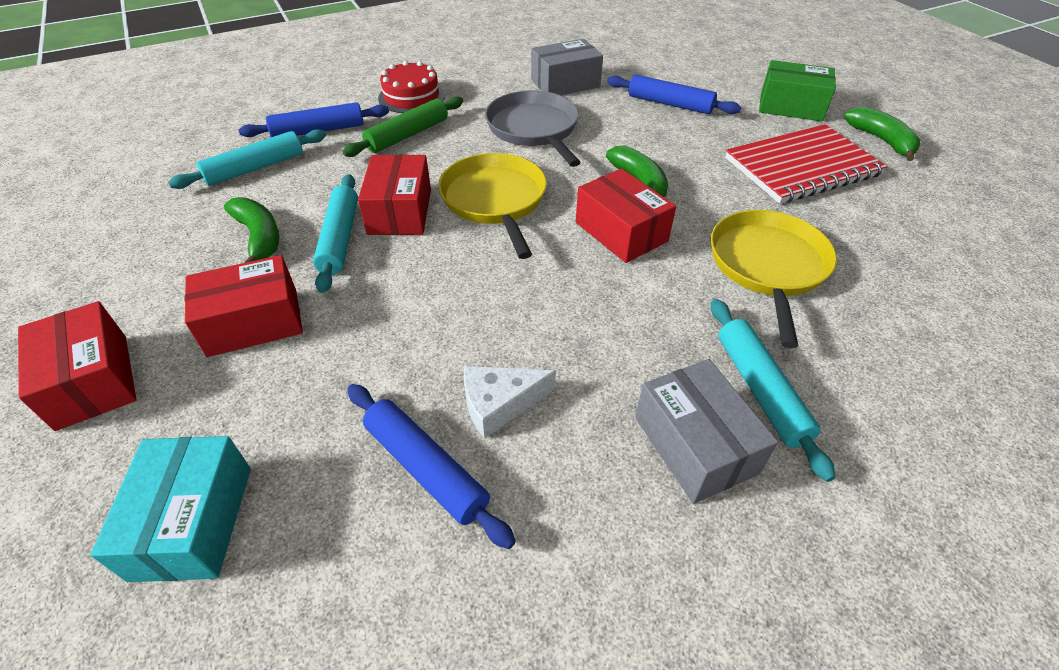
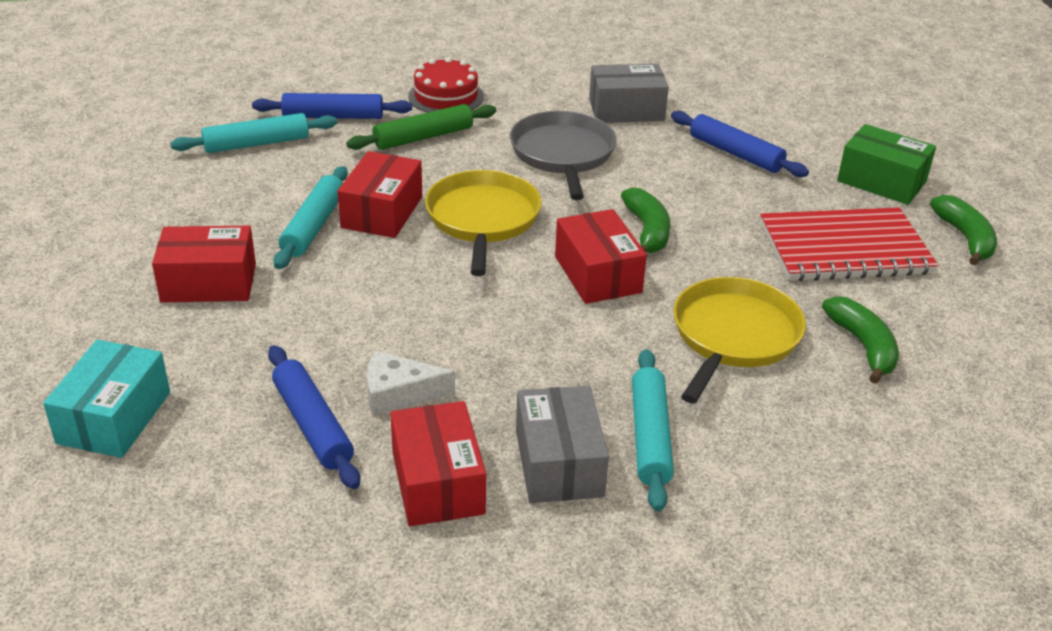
camera: 15 degrees right, 10 degrees down
(92, 381) = (62, 300): red box -> red box (438, 482)
(259, 237) = (238, 210): green banana -> green banana (863, 346)

